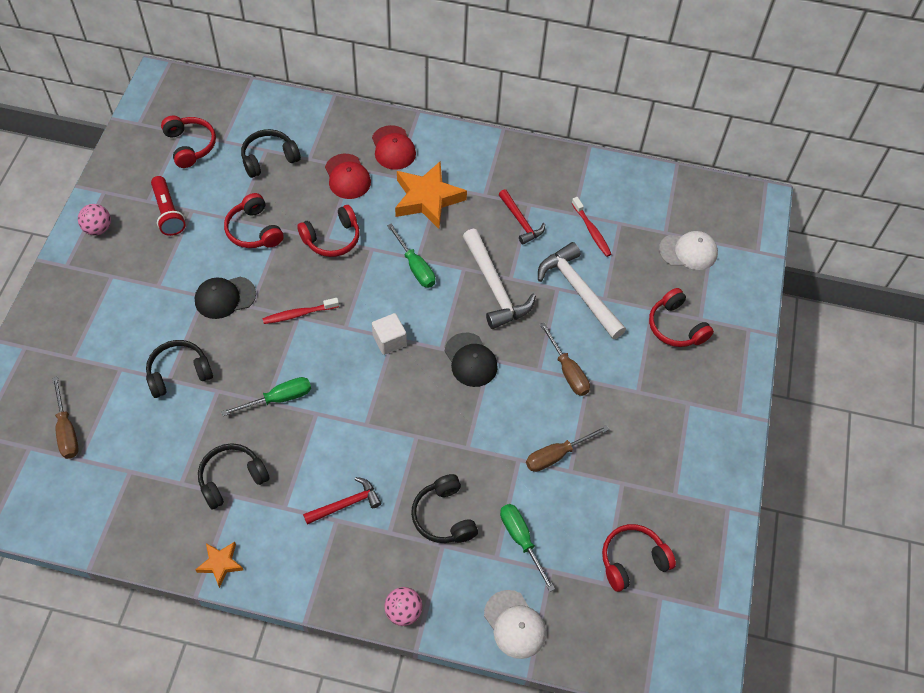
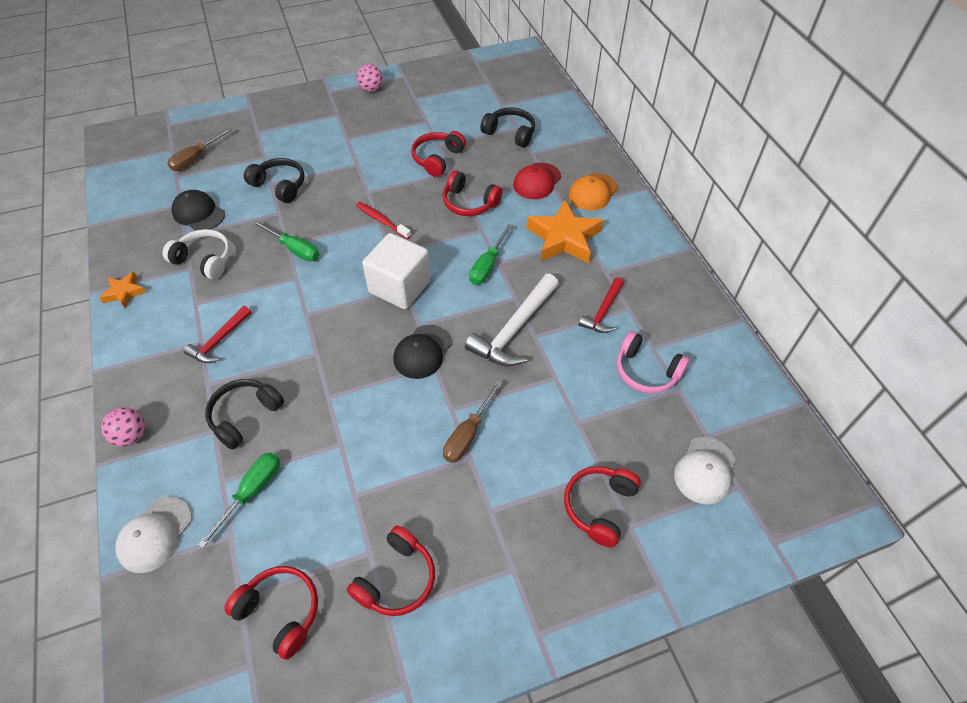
camera: 60 degrees right, 5 degrees down
(168, 213) = (413, 112): red flashlight -> none
(190, 146) = (481, 92): red headphones -> red headphones (396, 579)
(225, 297) = (364, 175): black cap -> black cap (198, 213)
(232, 479) = (204, 260): black headphones -> white headphones
(346, 504) = (219, 340): red hammer -> red hammer turned 90 degrees clockwise
(389, 340) = (399, 287): white cube -> white cube, size x1.76
(393, 148) = (593, 192): red cap -> orange cap
(557, 455) = (365, 474): brown screwdriver -> none
(579, 291) = (567, 396): white hammer -> none
(591, 231) = (646, 371): red toothbrush -> pink headphones
(688, 251) = (704, 470): white cap -> white cap turned 60 degrees clockwise

